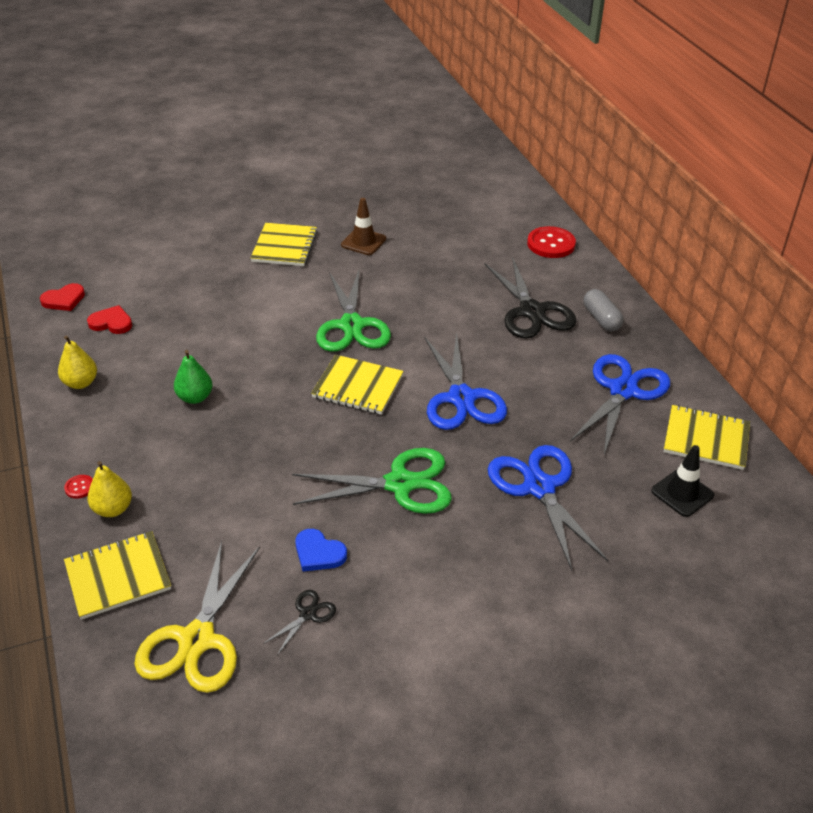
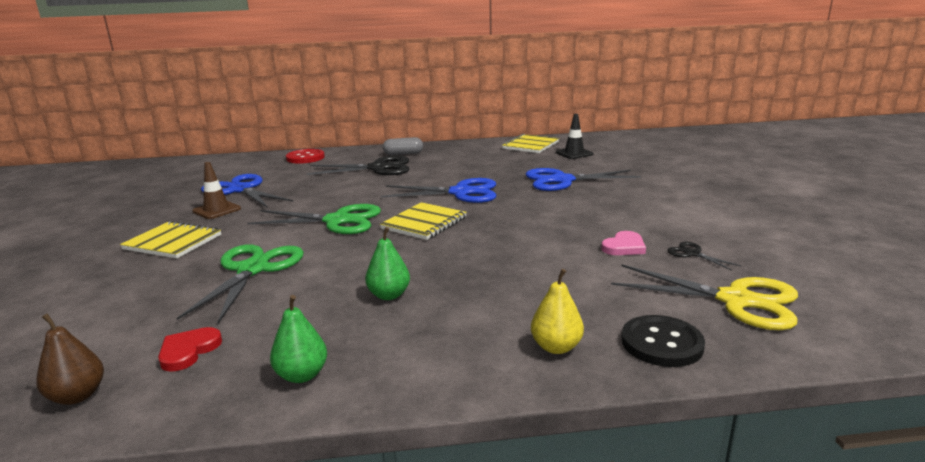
camera: 75 degrees left, 20 degrees down
(64, 300) = (77, 396): red heart -> brown pear
(80, 487) = (513, 372): red button -> none
(81, 383) = (302, 375): yellow pear -> green pear
(118, 576) = (661, 343): yellow notebook -> black button
(318, 553) = (624, 247): blue heart -> pink heart
(400, 484) = (549, 216): green scissors -> green scissors (253, 269)
(623, 391) = (478, 156): blue scissors -> blue scissors (240, 190)

